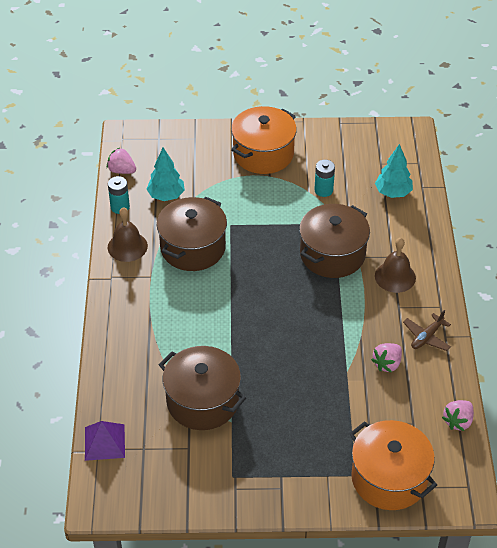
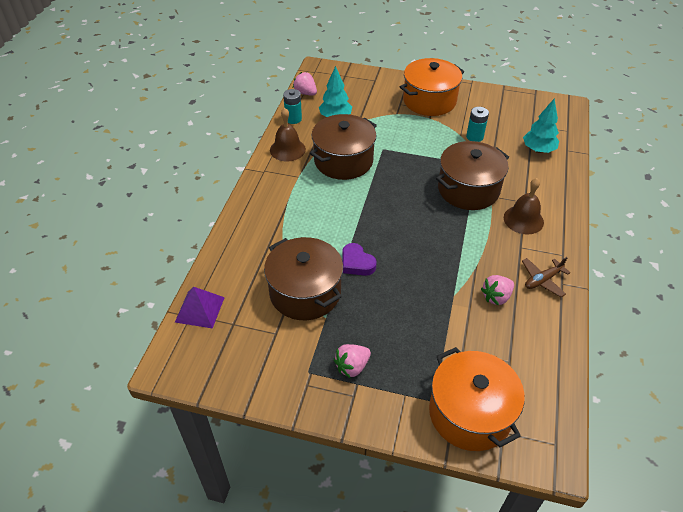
camera: 15 degrees right, 0 degrees up
(243, 359) = (356, 263): none -> purple heart
(458, 421) = (558, 371): pink strawberry -> pink strawberry (352, 366)

